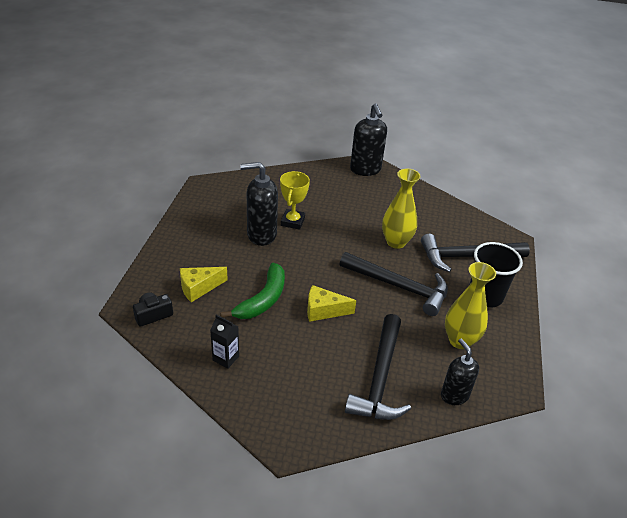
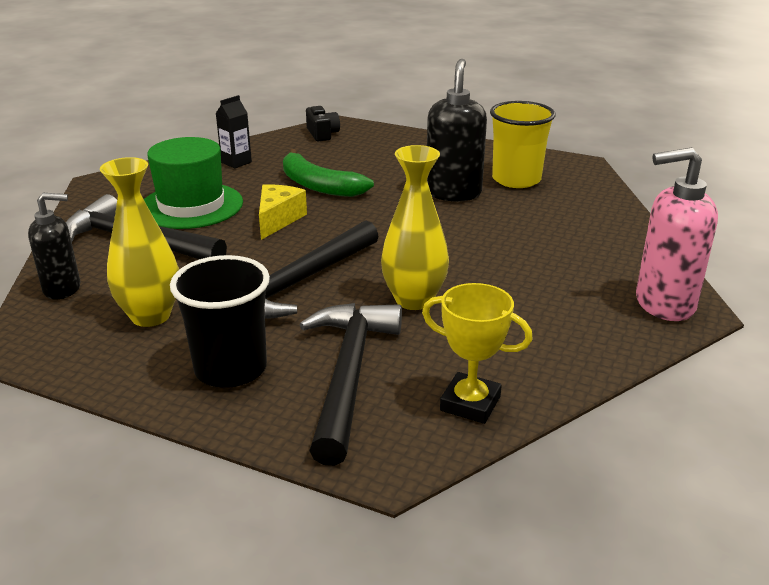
camera: 105 degrees right, 10 degrees down
(199, 288) = (356, 154): yellow cheese -> none
(234, 210) = (516, 179): none -> yellow cup
(292, 221) = (484, 217): yellow trophy -> yellow trophy (470, 403)
(315, 364) = (191, 206): none -> green hat
(365, 170) = (663, 304): black soap dispenser -> pink soap dispenser

